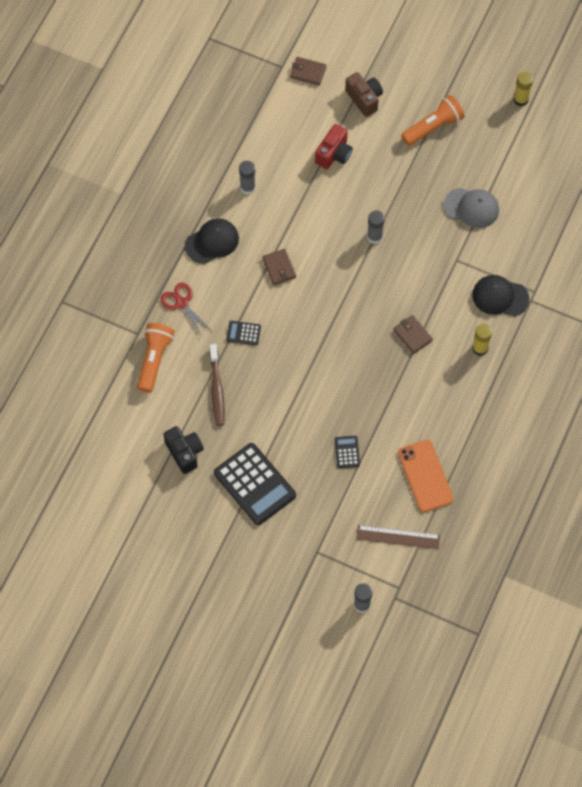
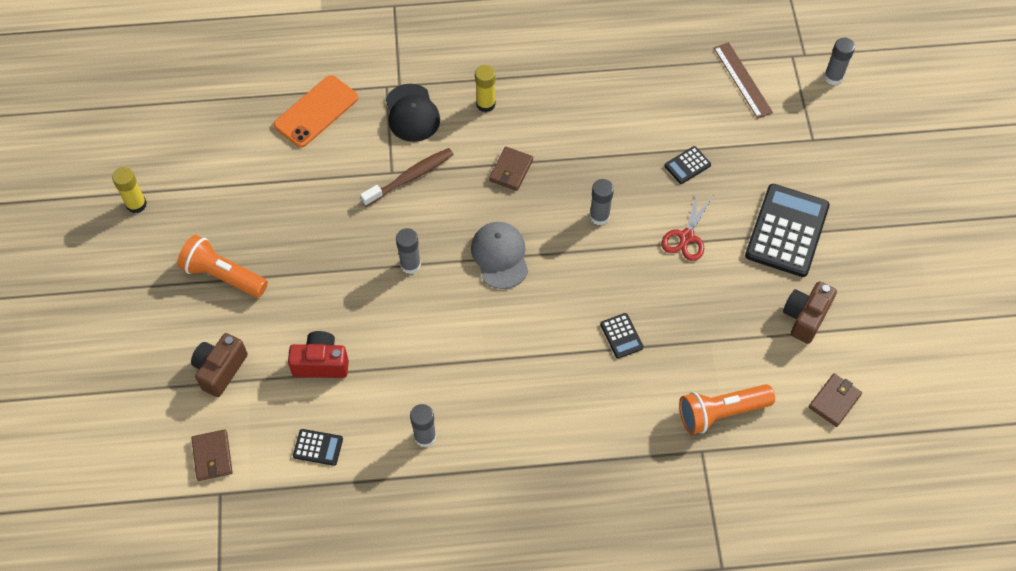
camera: 120 degrees left, 5 degrees down
(182, 303) = (628, 424): red scissors -> red scissors (686, 237)
(184, 453) = (805, 317): black camera -> brown camera
(212, 242) = (525, 436): black cap -> none
(217, 389) = (708, 326): brown toothbrush -> brown toothbrush (410, 177)
(278, 128) = (318, 447): none -> black calculator
(279, 268) = (513, 343): brown wallet -> brown wallet (834, 401)
(341, 371) = (599, 216): none -> grey glue stick
(425, 476) = (662, 87): orange phone -> orange phone (316, 111)
(471, 207) = (314, 188): grey cap -> grey cap (500, 256)

